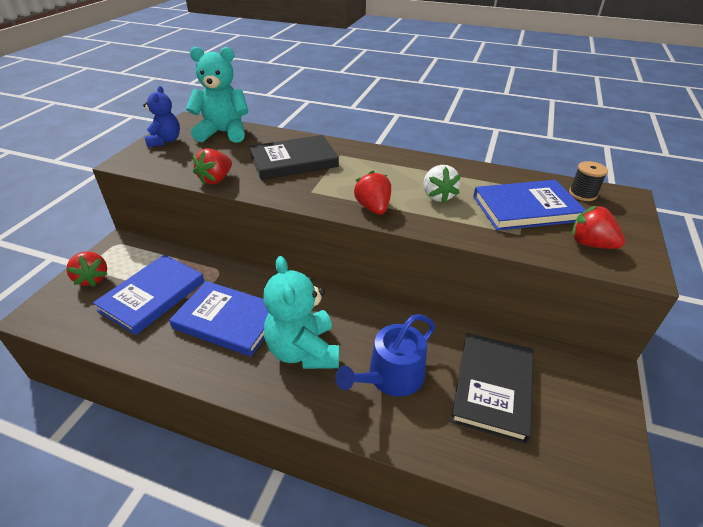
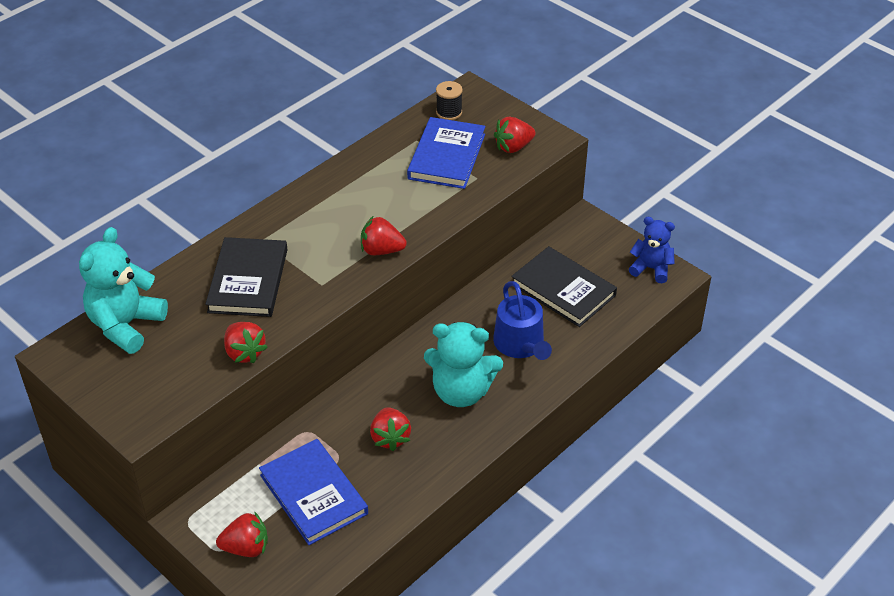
camera: 65 degrees left, 5 degrees up
(165, 141) = (106, 384): blue teddy bear -> blue teddy bear (651, 269)
(228, 320) = (390, 438): blue book -> red strawberry
(437, 196) = (391, 201): white strawberry -> none

